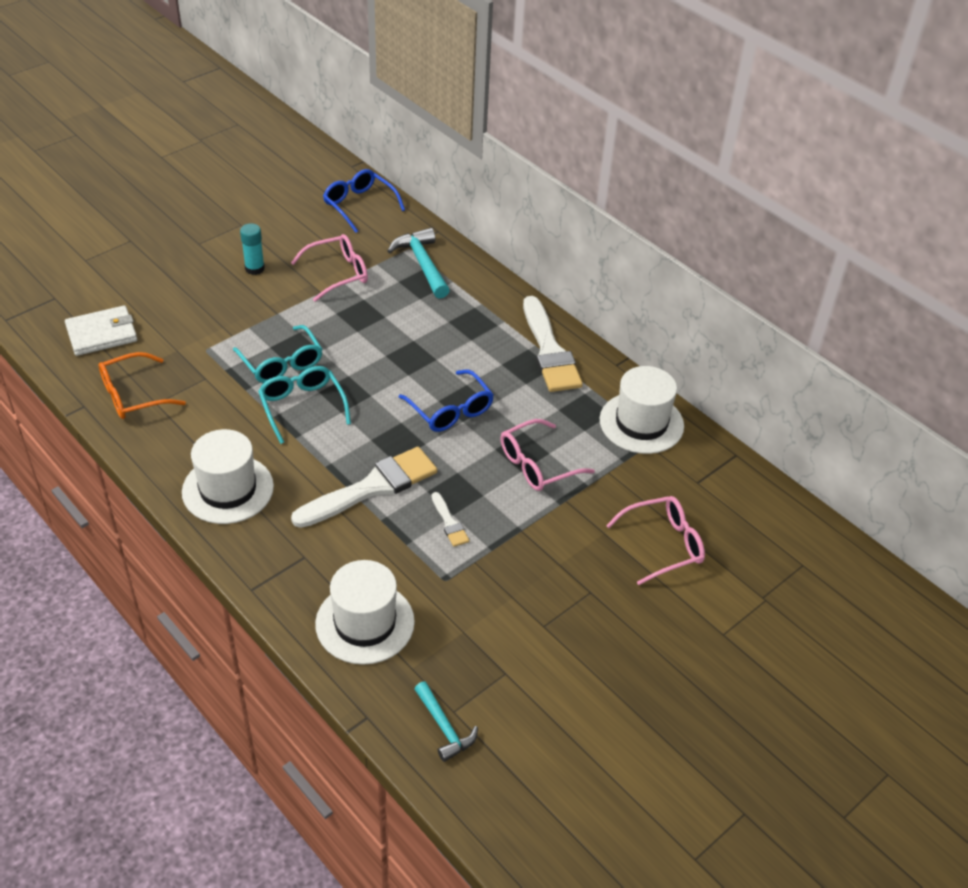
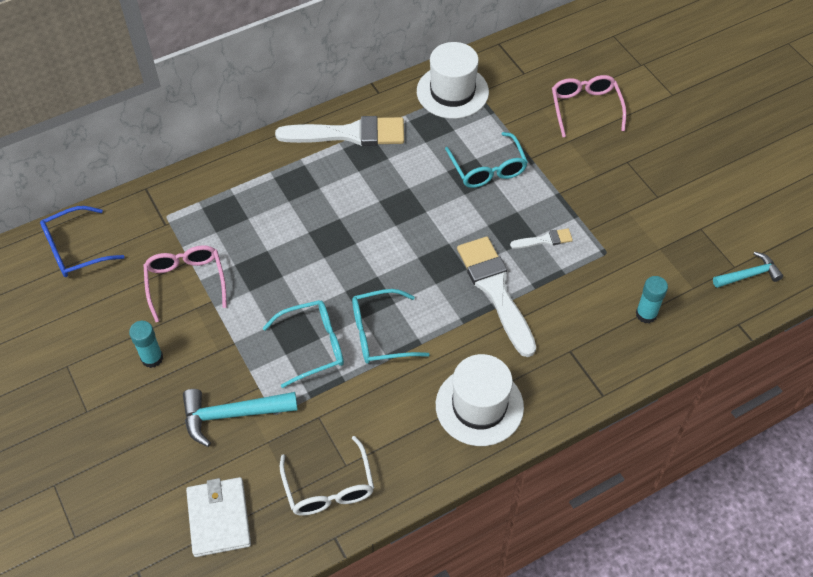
camera: 75 degrees left, 10 degrees up
(133, 395) = (329, 487): orange glasses -> white glasses
(365, 623) = (646, 314): white hat -> turquoise glue stick
(422, 264) = (194, 209): turquoise hammer -> turquoise hammer (232, 415)
(450, 410) = (409, 218): blue glasses -> none
(538, 464) = (487, 168): pink glasses -> turquoise glasses

